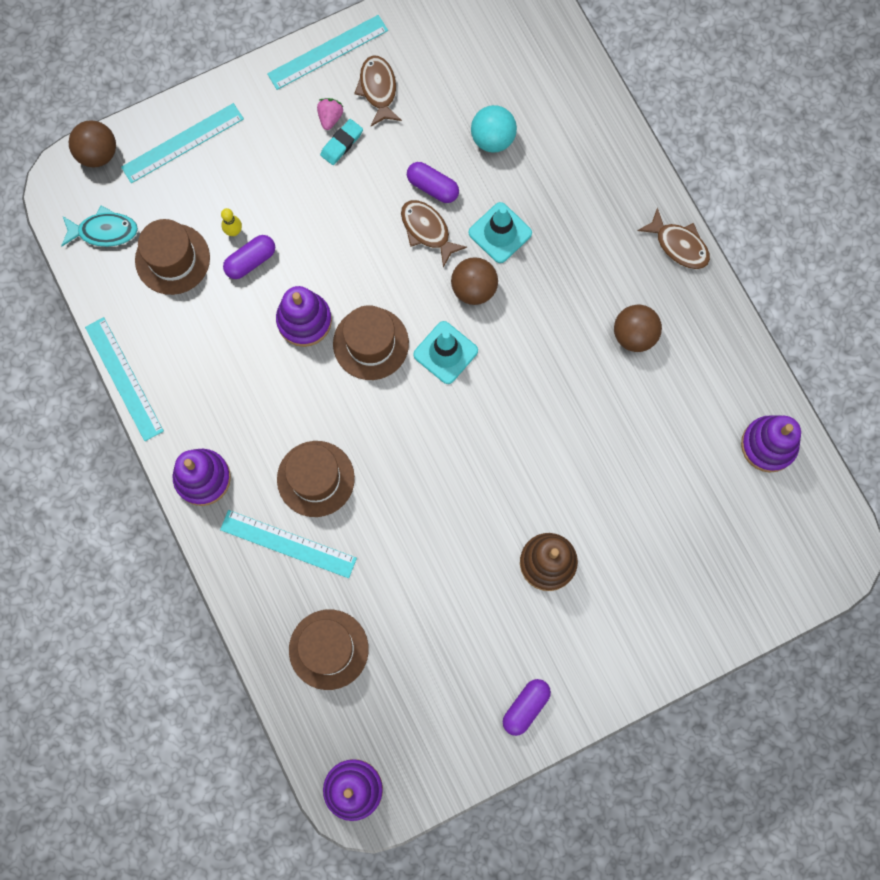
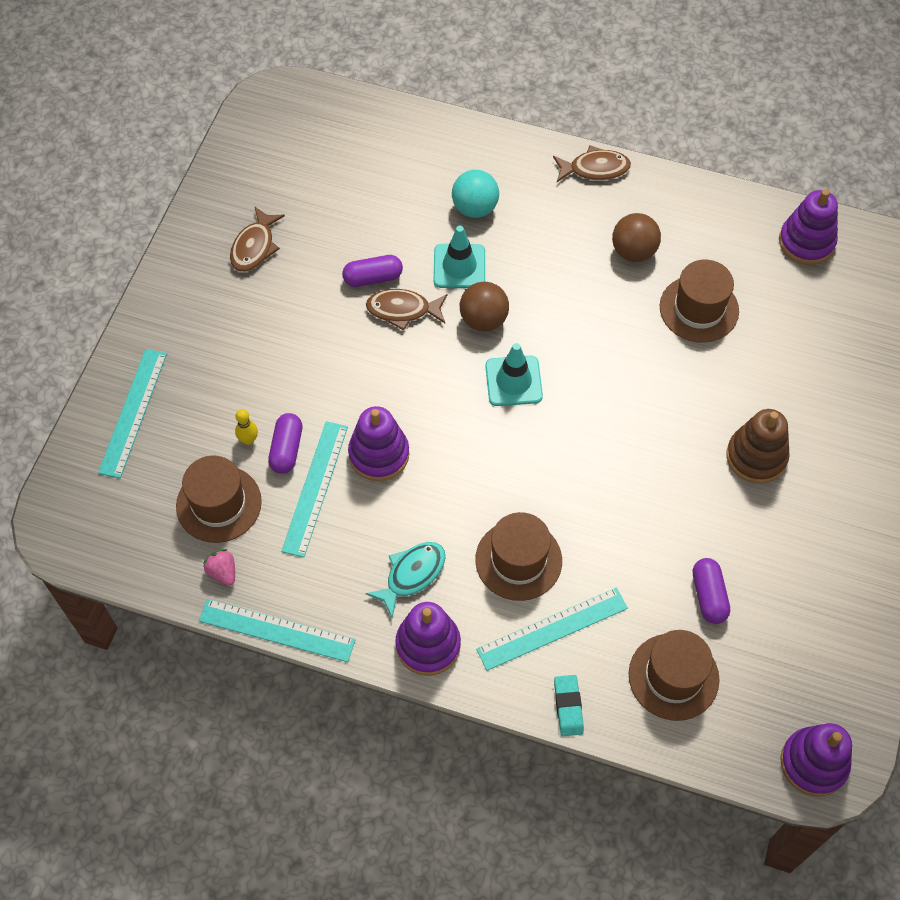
camera: 45 degrees left, 15 degrees down
(98, 153) = (66, 480): brown ball -> none
(104, 231) = (135, 534): turquoise fish -> turquoise fish (412, 575)
(328, 52) = (184, 253): turquoise ruler -> turquoise ruler (315, 488)
(330, 117) = (237, 296): pink strawberry -> pink strawberry (223, 572)
(342, 143) = (267, 306): turquoise eraser -> turquoise eraser (568, 706)
(371, 343) = (449, 425): brown hat -> brown hat (699, 309)
(378, 89) = (254, 247): brown fish -> brown fish turned 105 degrees counterclockwise
(492, 138) = (381, 209): turquoise ball -> turquoise ball (475, 208)
(525, 707) = (861, 573): purple capsule -> purple capsule (708, 596)

